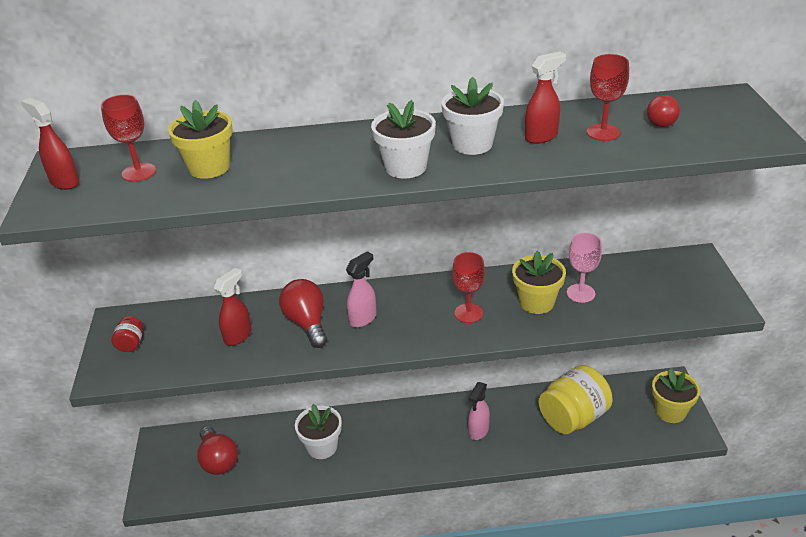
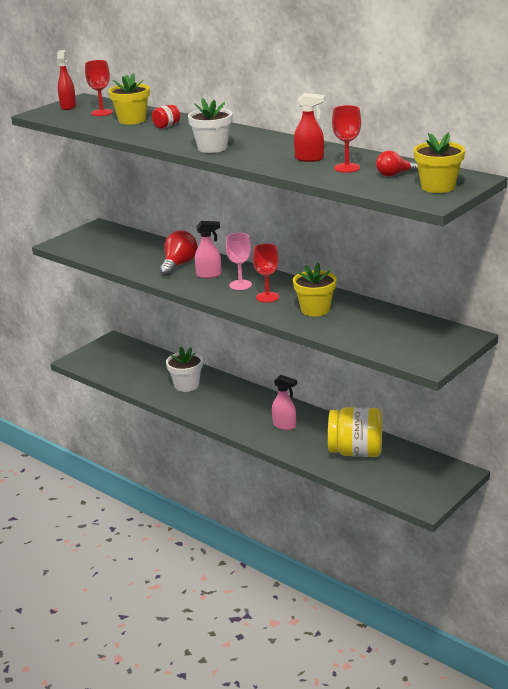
camera: 45 degrees right, 10 degrees down
(131, 343) = (89, 237): red jar -> red jar (166, 126)
(218, 460) = (127, 363): red light bulb -> none
(238, 336) = (138, 255): red spray bottle -> none
(472, 144) = (267, 150): white flower pot -> none
(478, 431) = (284, 426): pink spray bottle -> pink spray bottle turned 135 degrees counterclockwise
(580, 293) = (350, 317): pink goblet -> pink goblet (240, 285)
(670, 411) = (429, 485): yellow flower pot -> yellow flower pot (438, 187)

